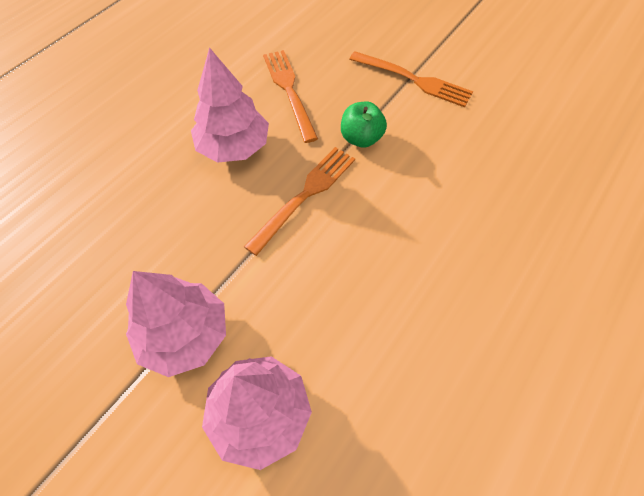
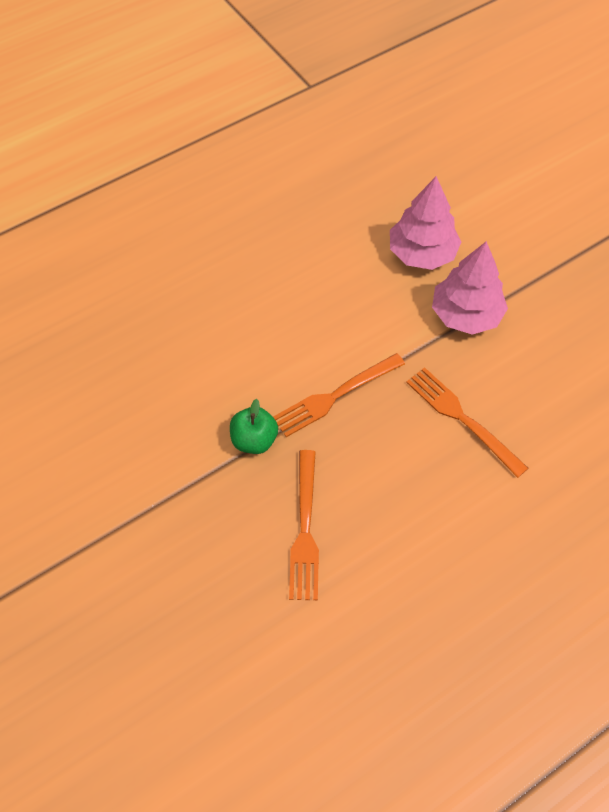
camera: 160 degrees left, 0 degrees up
(233, 146) = (388, 472): pink tree -> none
(414, 80) = (156, 498): orange fork -> orange fork (461, 418)

